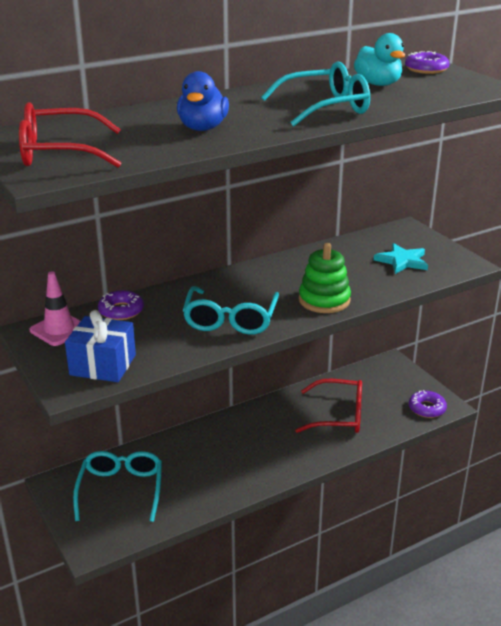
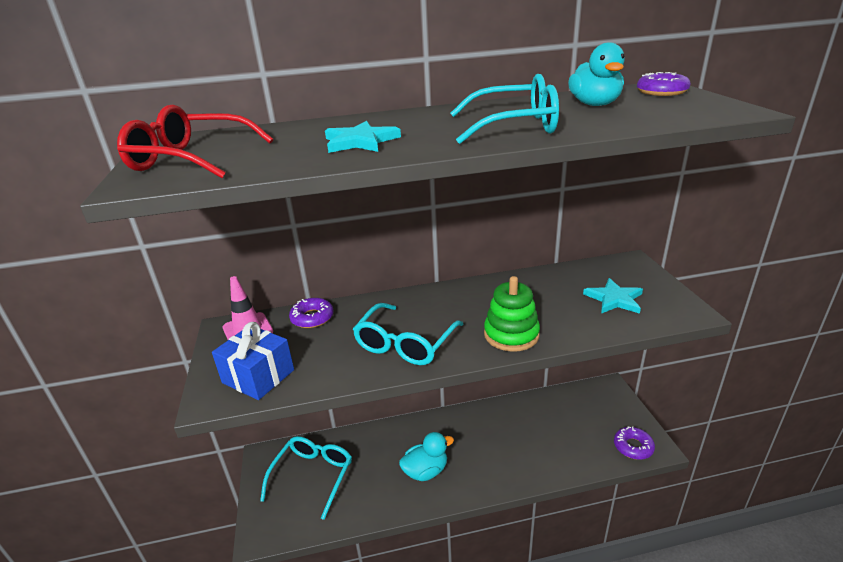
camera: 20 degrees right, 0 degrees up
(203, 128) = (360, 141): blue duck -> turquoise star
(238, 463) = (425, 471): none -> turquoise duck
(339, 415) = (539, 437): red glasses -> none

